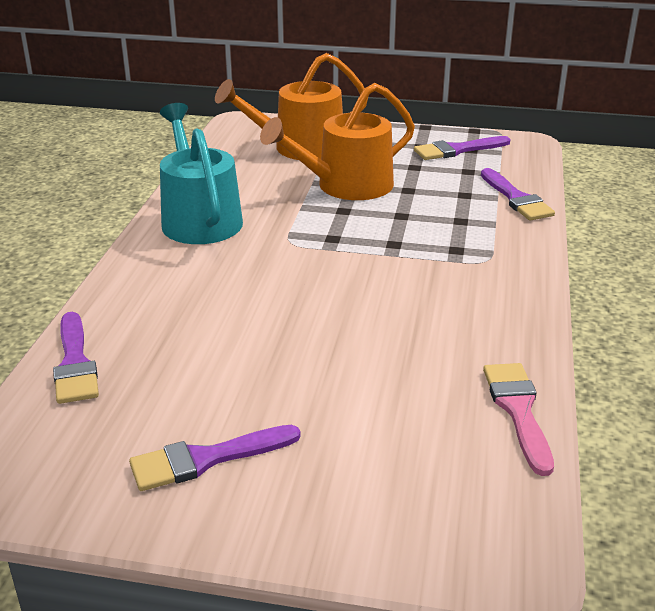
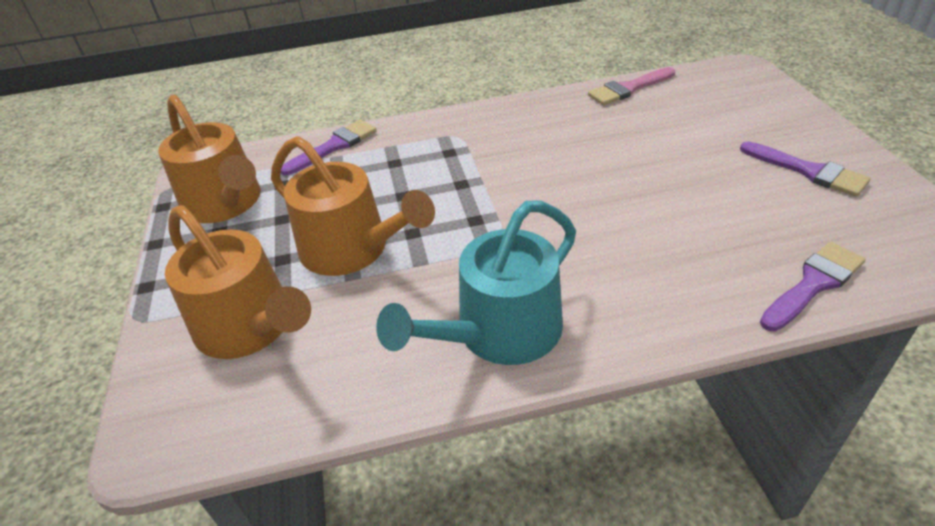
camera: 110 degrees left, 10 degrees up
(457, 150) = (225, 203): purple brush -> orange watering can

